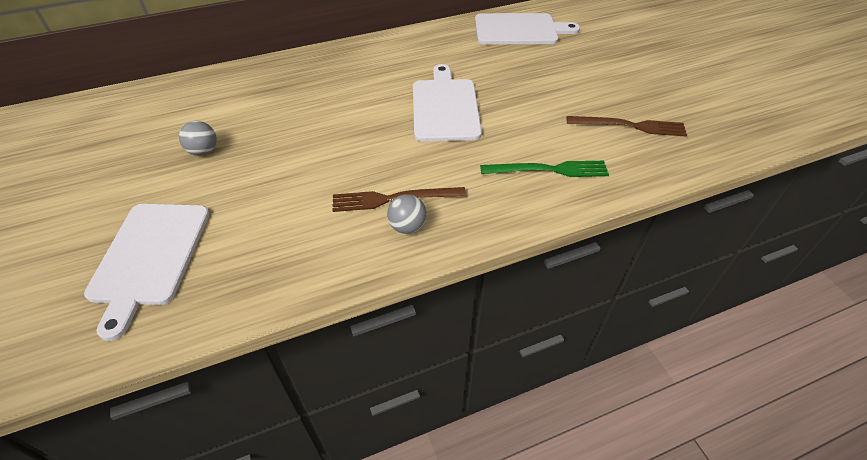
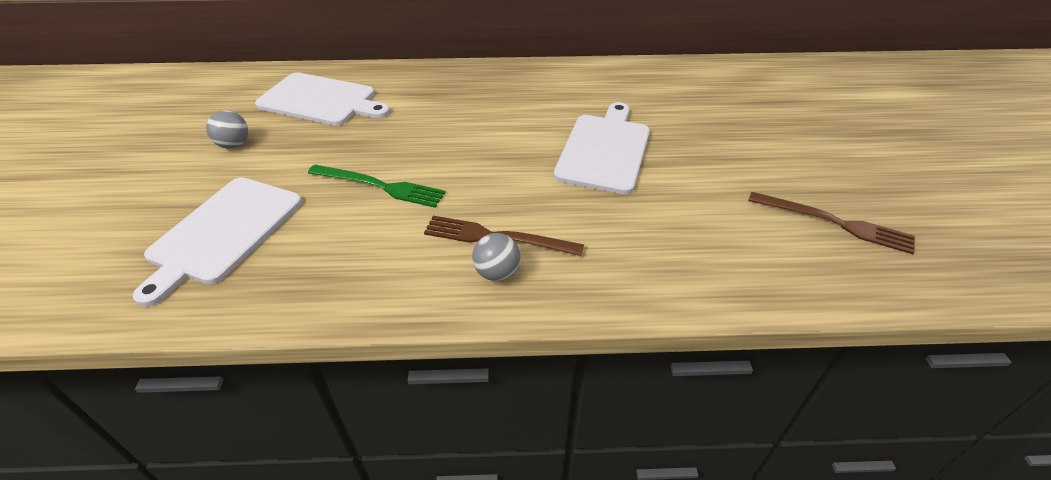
camera: 20 degrees right, 5 degrees down
(203, 151) = (330, 140): grey ball -> grey ball (234, 145)
(519, 30) = (734, 83): white cutting board -> white cutting board (321, 100)
(548, 170) = (700, 250): green fork -> green fork (380, 186)

